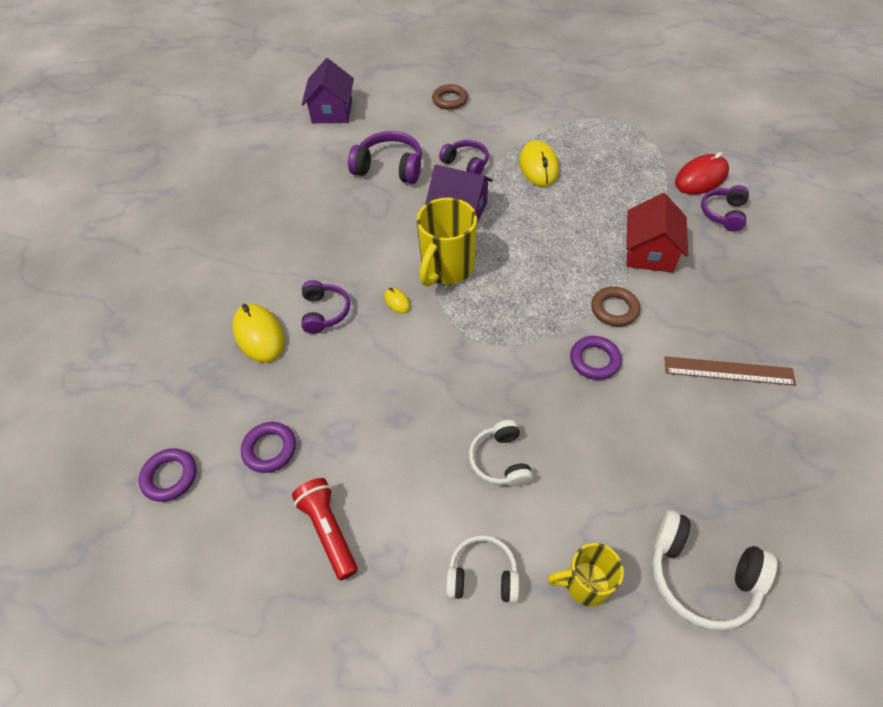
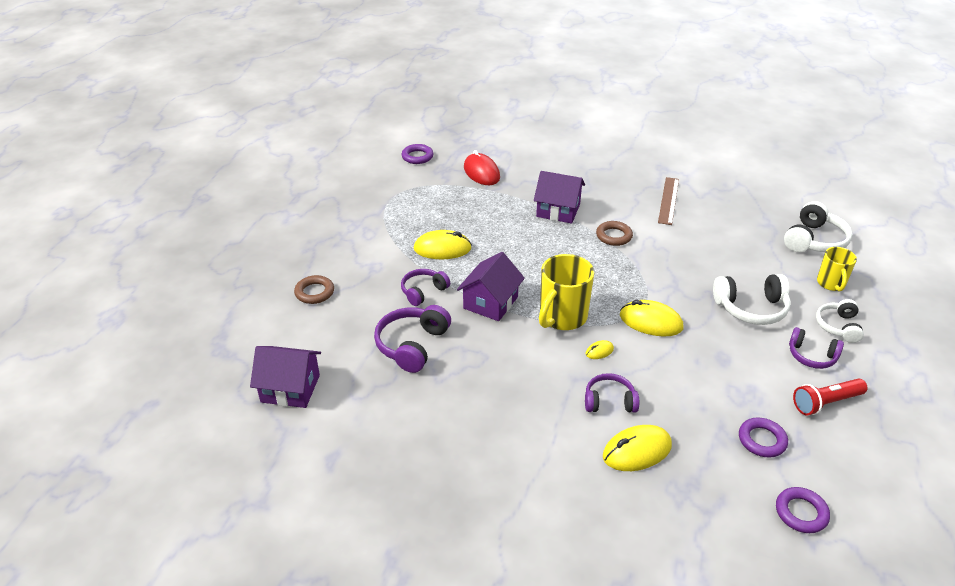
camera: 85 degrees left, 15 degrees down
(446, 268) = (562, 317): yellow mug -> yellow mug turned 90 degrees clockwise
(453, 347) = (651, 322): none -> yellow mouse
(500, 460) = (751, 308): white headphones -> white headphones, size x1.53
(594, 360) = (661, 253): purple ring -> purple ring (417, 157)
(649, 252) = (558, 210): red house -> purple house
(723, 214) = (523, 171): purple headphones -> purple headphones (811, 356)

